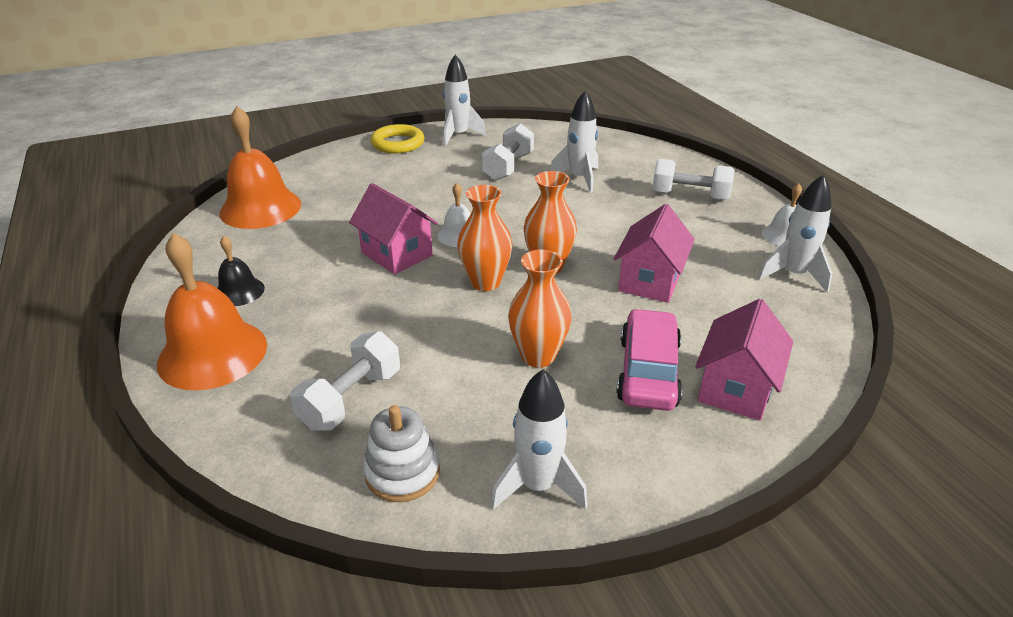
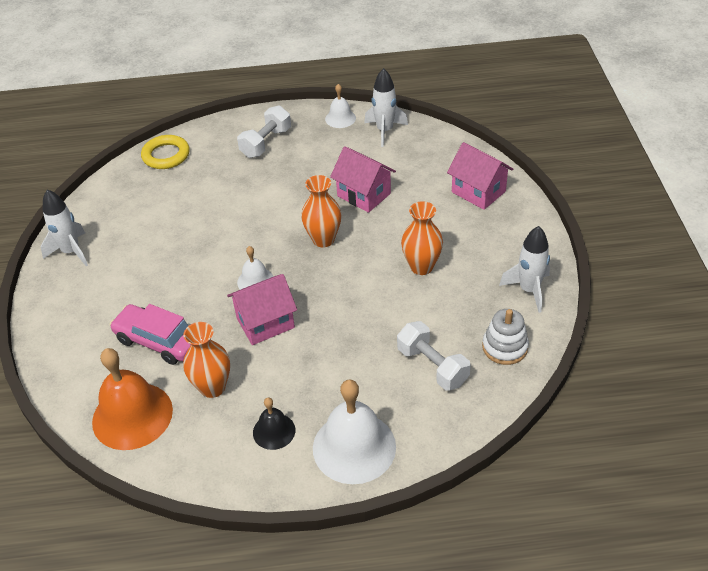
camera: 70 degrees left, 10 degrees up
(212, 353) = (354, 447): orange bell -> white bell
(398, 143) = (57, 298): yellow ring -> yellow ring (166, 155)
(485, 282) = (328, 277): orange vase -> orange vase (213, 387)
(508, 167) = (157, 230): white dumbbell -> none
(579, 178) = (204, 193): white rocket -> none
(648, 372) = (453, 222): pink car -> pink car (158, 341)

